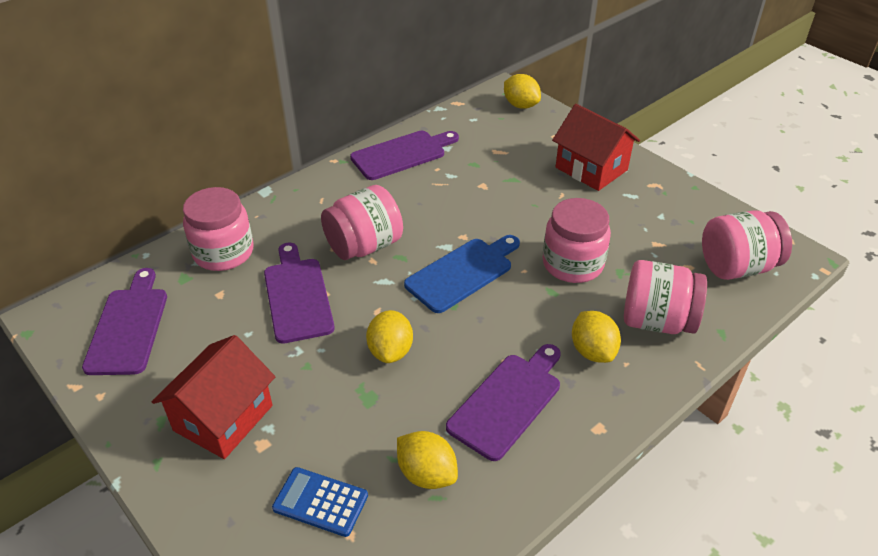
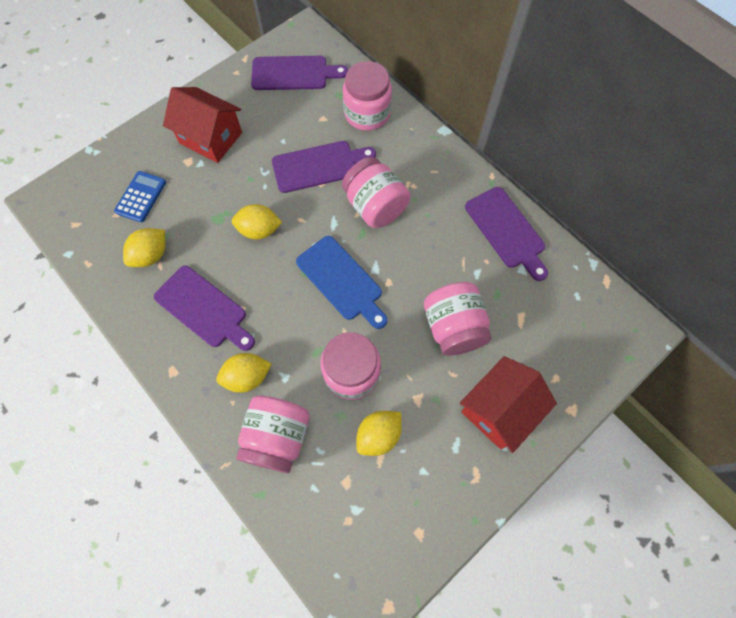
camera: 90 degrees right, 25 degrees up
(520, 105) = (612, 346): yellow lemon -> yellow lemon (378, 435)
(737, 267) = (345, 534): pink jar -> pink jar (453, 327)

